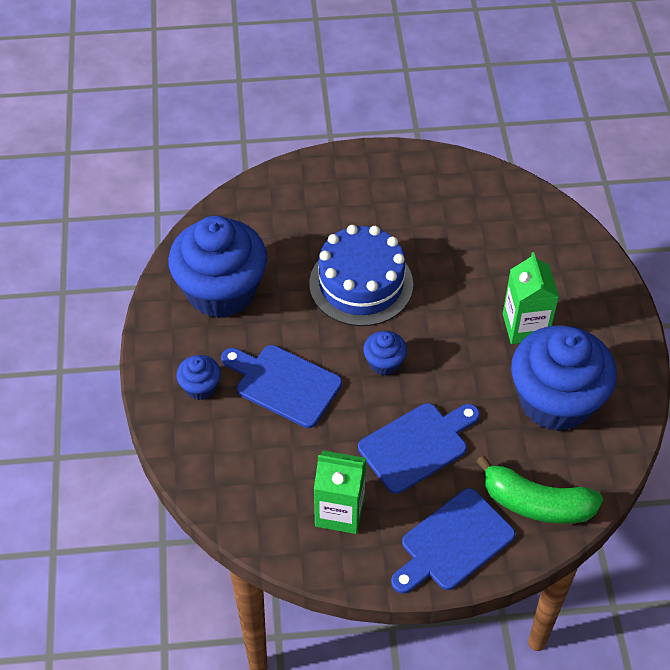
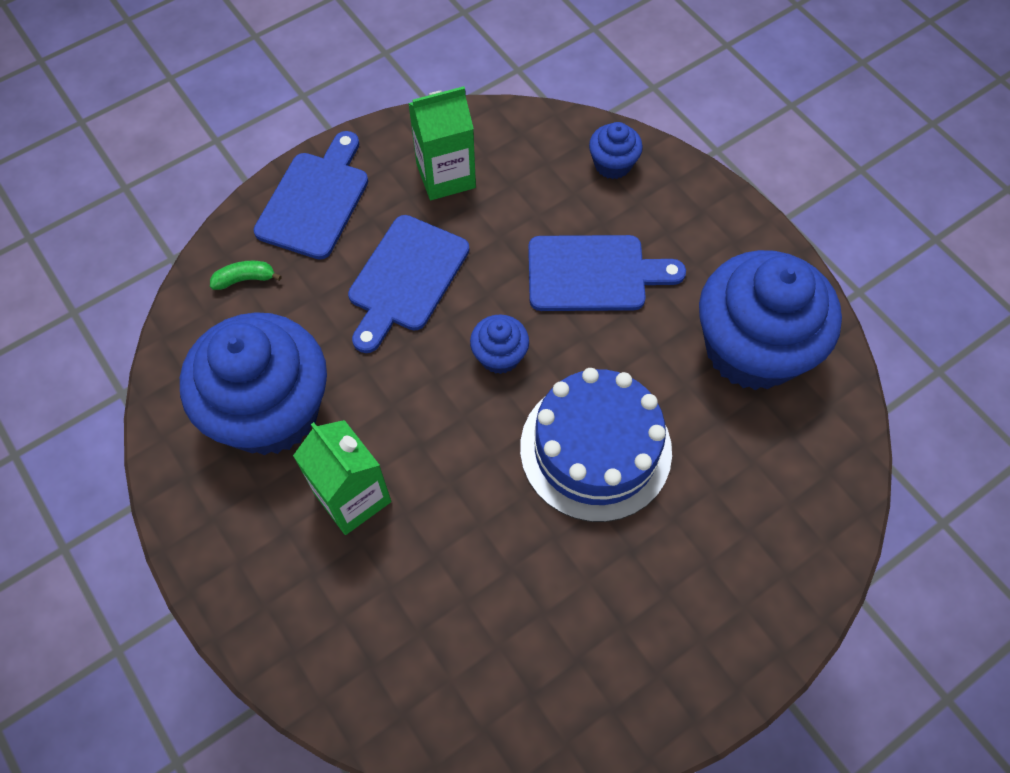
camera: 150 degrees right, 10 degrees up
(200, 387) = (678, 226): blue cupcake -> blue cupcake (612, 164)
(536, 503) = (245, 279): green banana -> green banana, size x0.45

